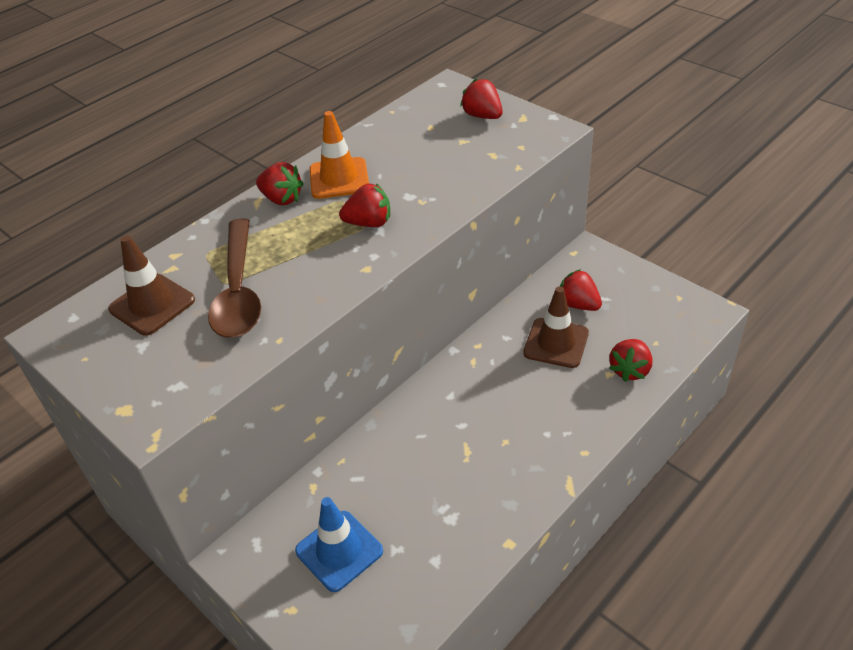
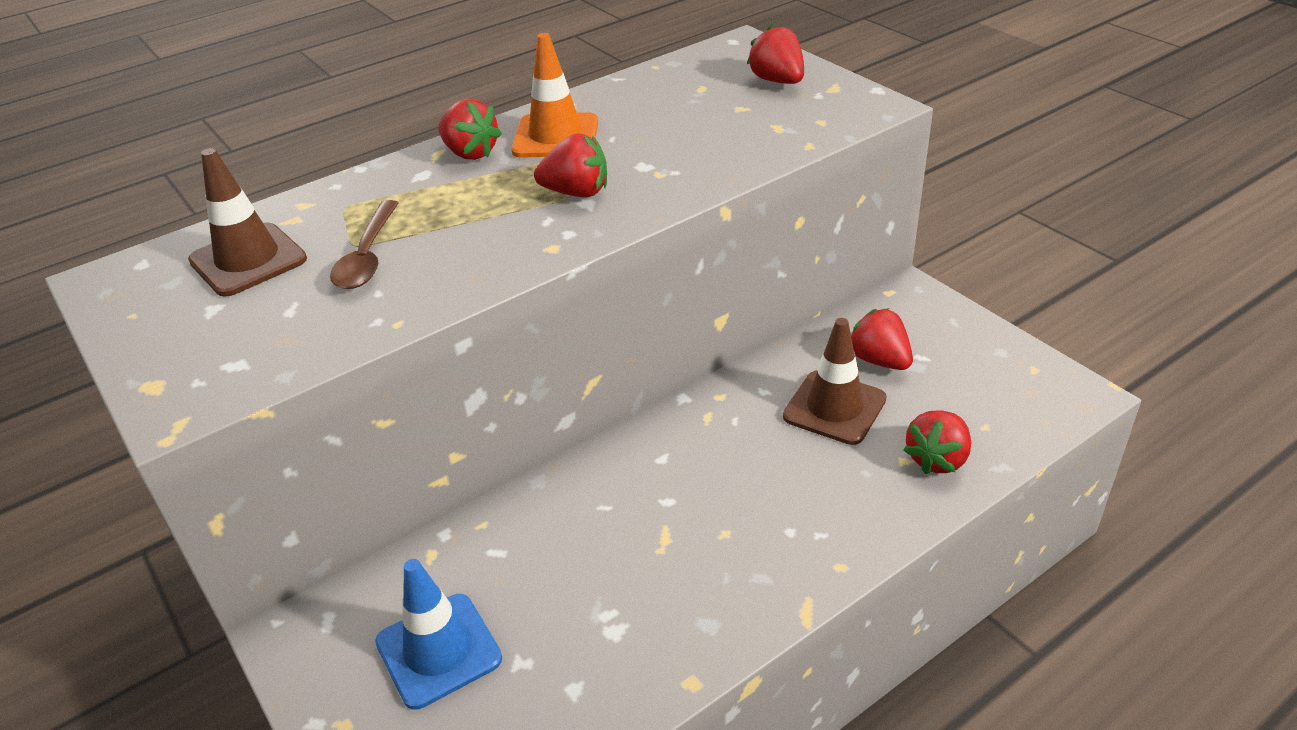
camera: 10 degrees right, 5 degrees down
(238, 291) = (367, 257): brown spoon -> brown spoon, size x0.62

